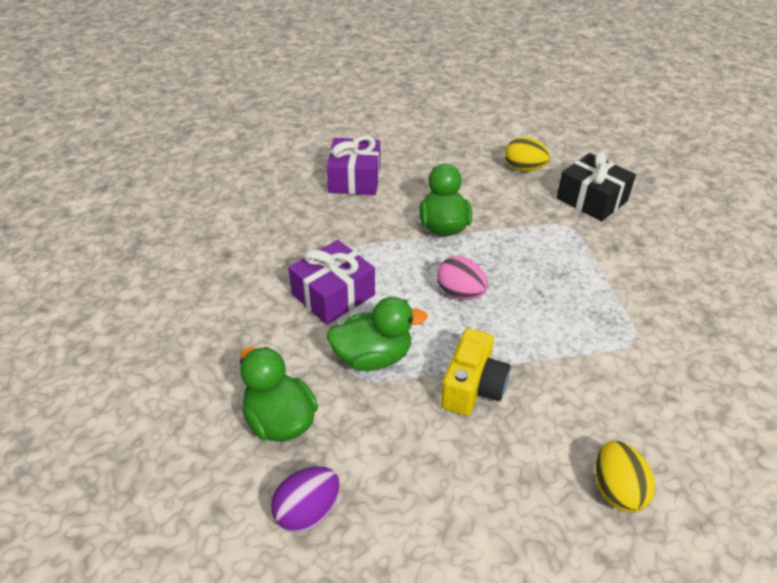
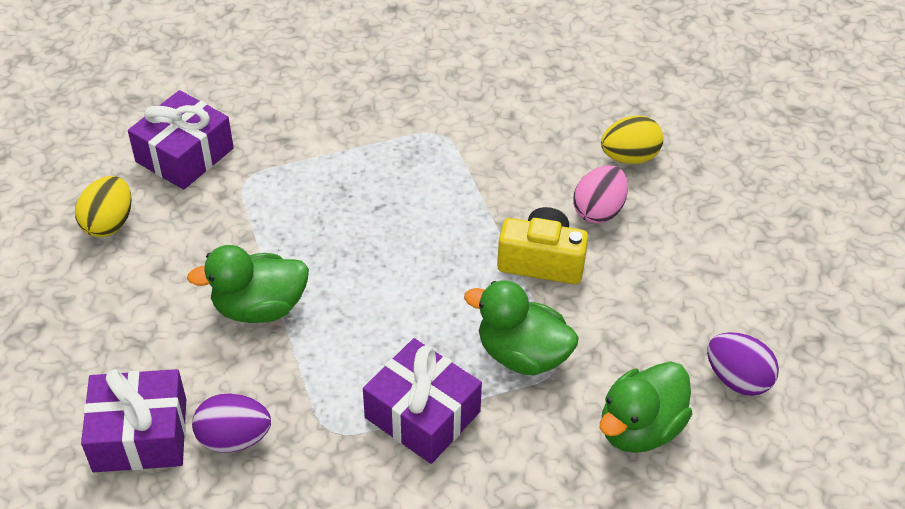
camera: 100 degrees left, 5 degrees up
(340, 212) = (234, 439): none -> purple egg
(373, 357) = (522, 355): green duck -> green duck turned 45 degrees counterclockwise
(460, 293) = (395, 280): pink egg -> pink egg (598, 211)
(591, 199) = (184, 155): black gift -> purple gift

